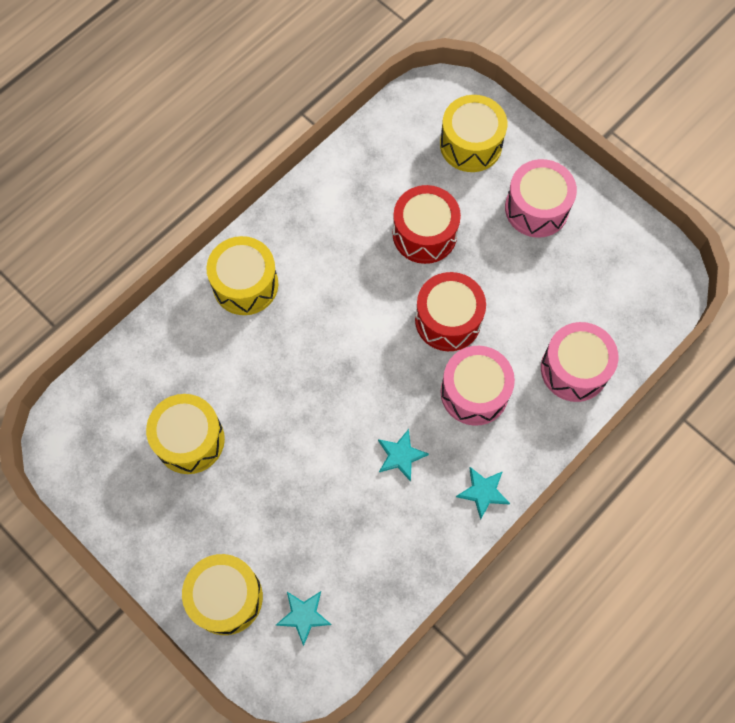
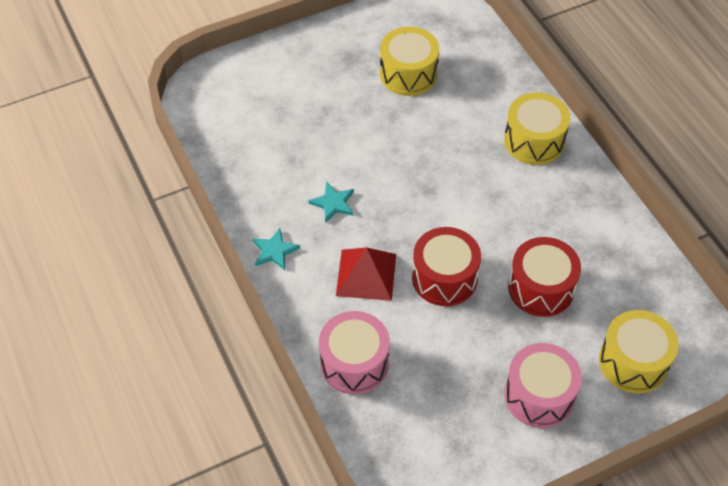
camera: 110 degrees right, 15 degrees down
(226, 597) = (275, 66): yellow drum -> none
(303, 616) = (238, 106): turquoise star -> none
(474, 392) = (366, 275): pink drum -> red pyramid

